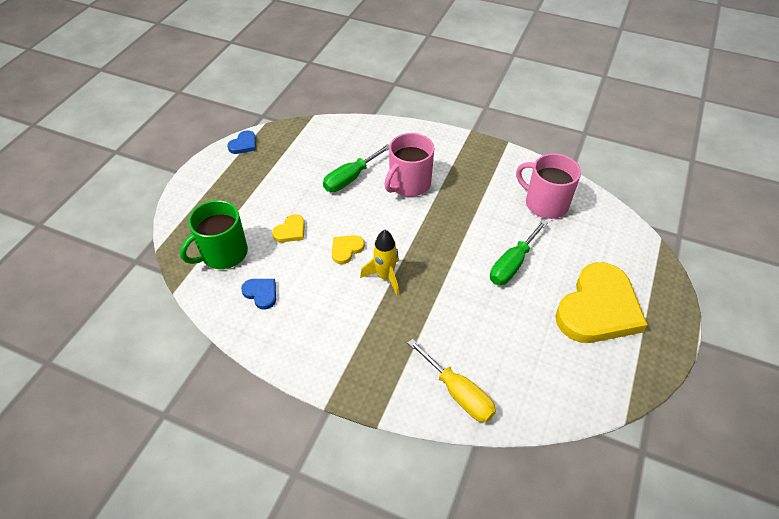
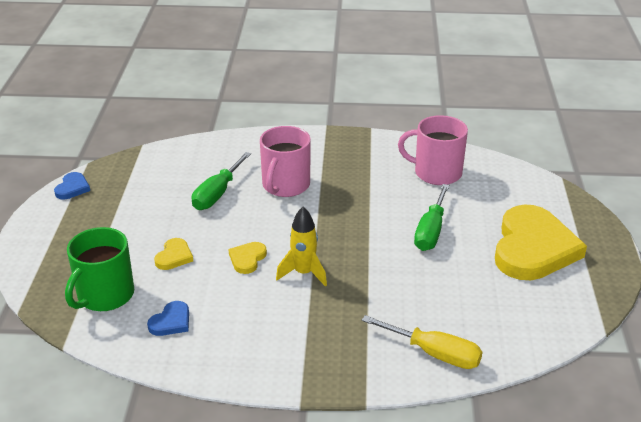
camera: 20 degrees left, 15 degrees down
(261, 293) = (171, 322): blue heart -> blue heart turned 105 degrees clockwise

